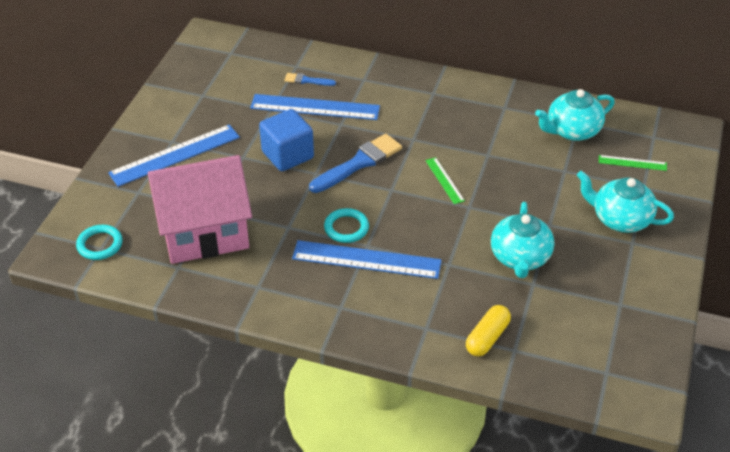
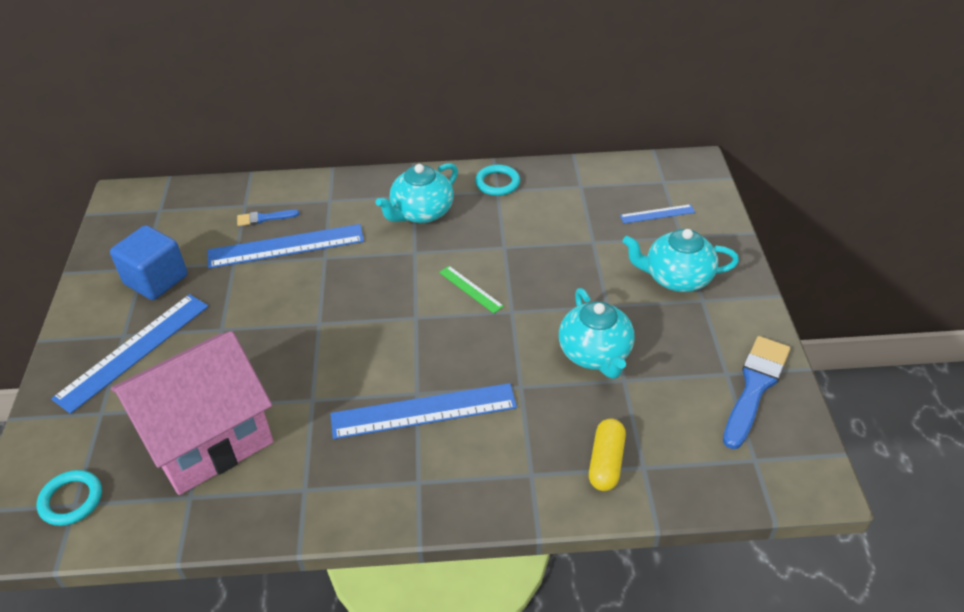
camera: 20 degrees left, 0 degrees up
(287, 155) = (276, 311): blue cube -> blue cube (156, 280)
(346, 228) = (383, 379): turquoise ring -> turquoise ring (497, 183)
(359, 163) = (365, 297): blue brush -> blue brush (755, 387)
(572, 131) = (579, 197): turquoise teapot -> turquoise teapot (421, 213)
(632, 163) = (657, 214): green ruler -> blue ruler

